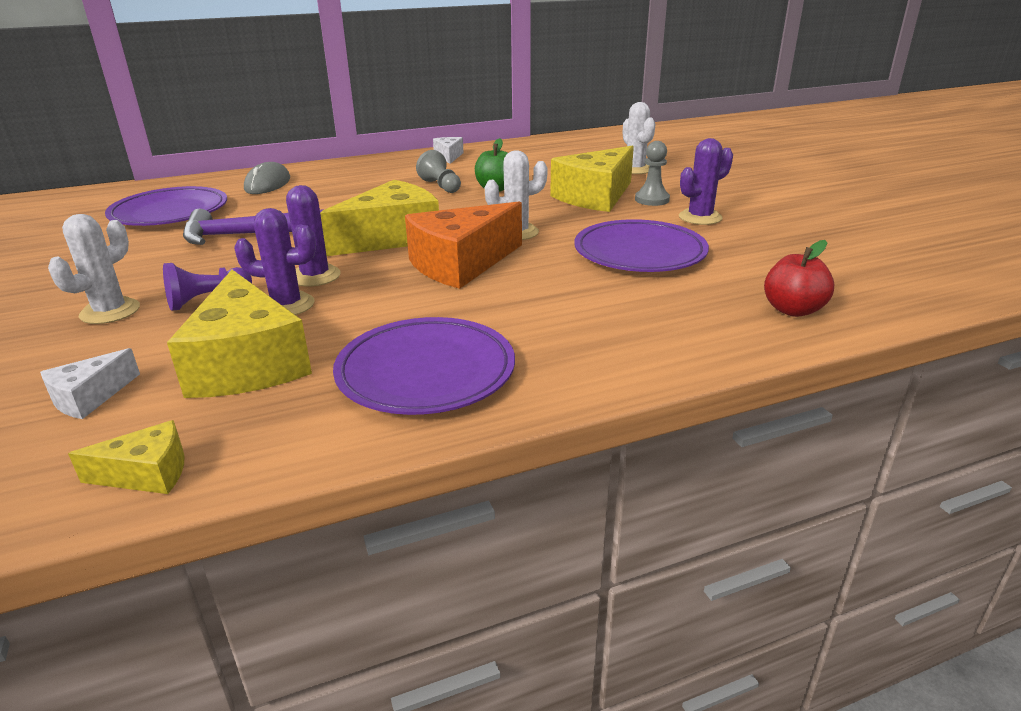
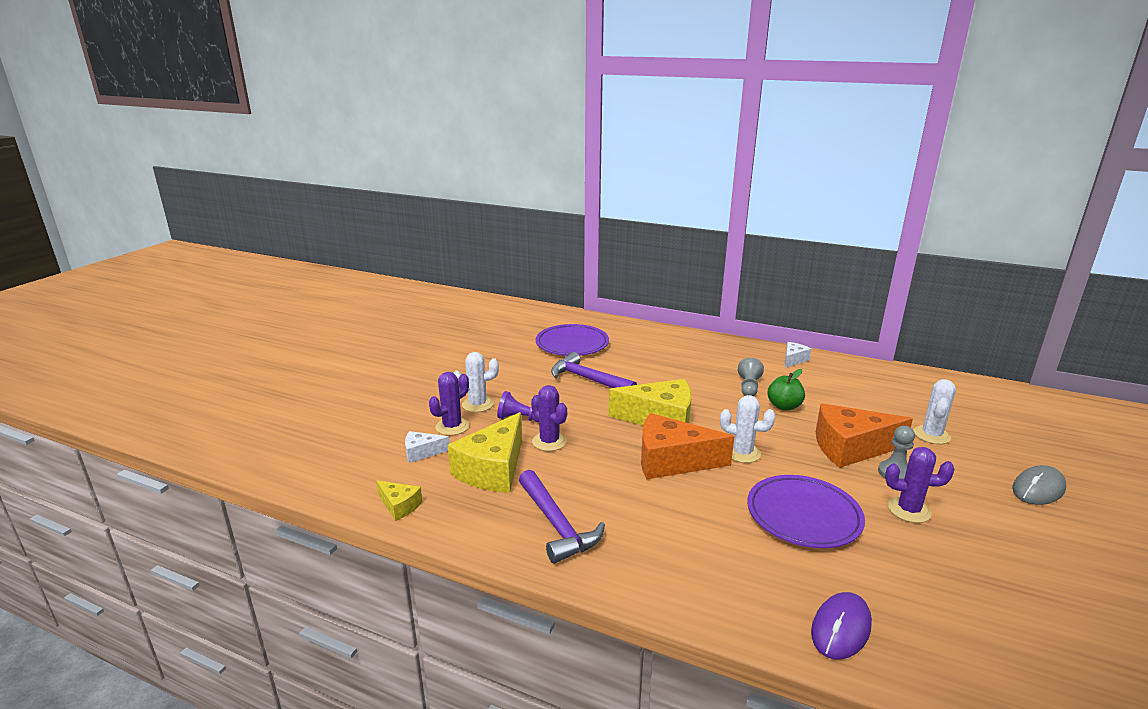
camera: 45 degrees right, 5 degrees down
(268, 184) = (646, 340): grey mouse -> grey mouse (1038, 489)
(315, 276) = (585, 428): purple cactus -> purple cactus (452, 426)
(426, 372) = (556, 525): purple plate -> purple hammer
(595, 196) = (850, 448): yellow cheese -> orange cheese
(792, 310) = (841, 628): red apple -> purple mouse

